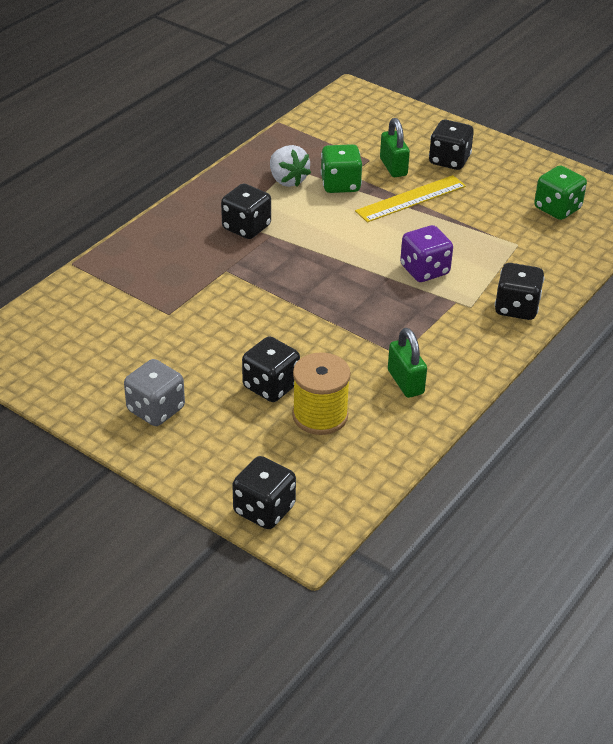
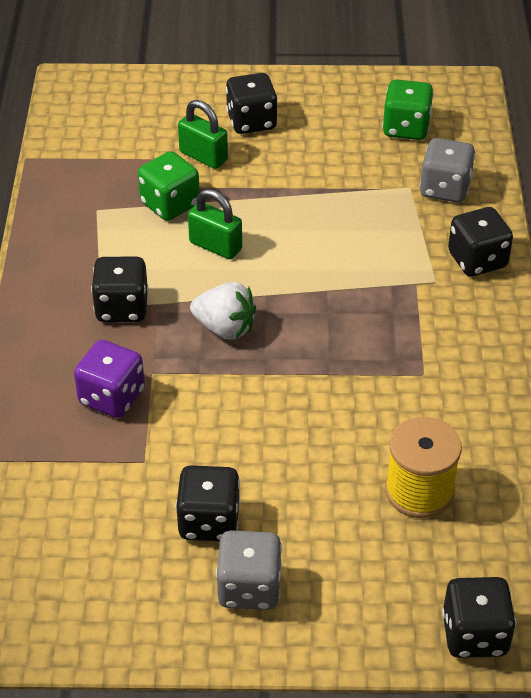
camera: 35 degrees left, 5 degrees up
(271, 386) = (338, 486): black dice -> black dice (209, 521)
(287, 180) = (108, 226): white strawberry -> white strawberry (225, 328)
(405, 382) = (460, 402): green padlock -> green padlock (215, 246)
(411, 198) = (257, 185): yellow ruler -> none
(424, 270) = (352, 263): purple dice -> purple dice (112, 397)
(543, 256) = (445, 189): none -> grey dice

